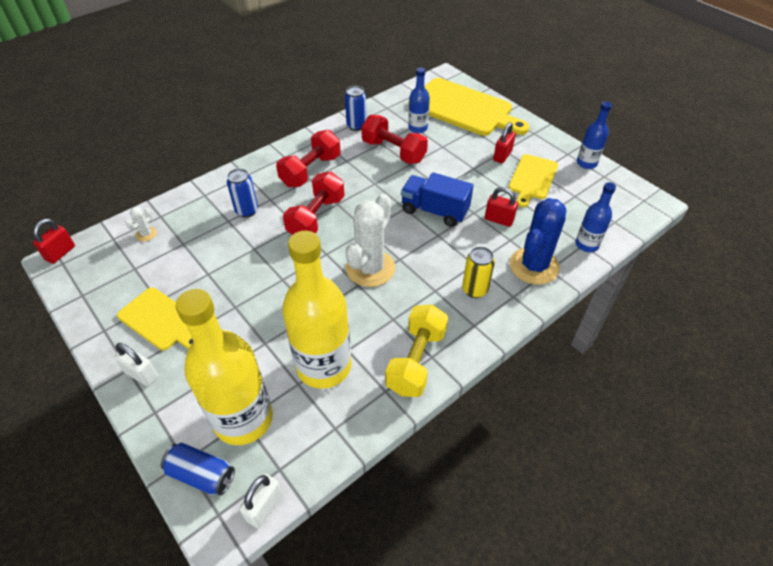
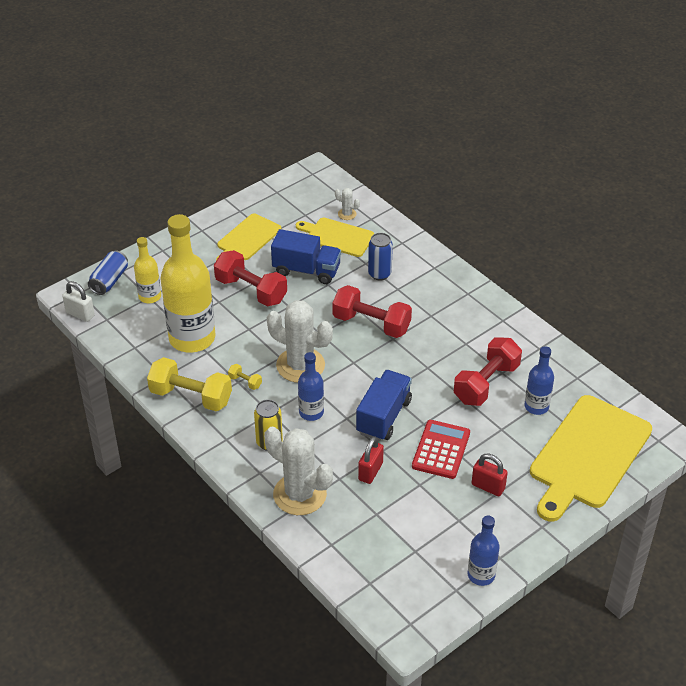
camera: 90 degrees right, 5 degrees down
(60, 253) = (324, 170): red padlock -> none
(141, 374) = (196, 238): white padlock -> none
(229, 266) = (306, 270): none -> blue truck
(243, 419) = (150, 296): yellow bottle -> yellow bottle, size x0.51
(311, 171) = (445, 315): red dumbbell -> red dumbbell (251, 290)
(356, 126) = (533, 350): blue can -> none
(393, 312) = (245, 382): none -> yellow dumbbell
(468, 178) = (441, 450): none -> red calculator
(532, 178) = (445, 512): yellow cutting board -> yellow cutting board (337, 237)
(534, 266) = (299, 494): blue cactus -> white cactus
(586, 245) = (331, 547): blue bottle -> blue bottle (311, 412)

